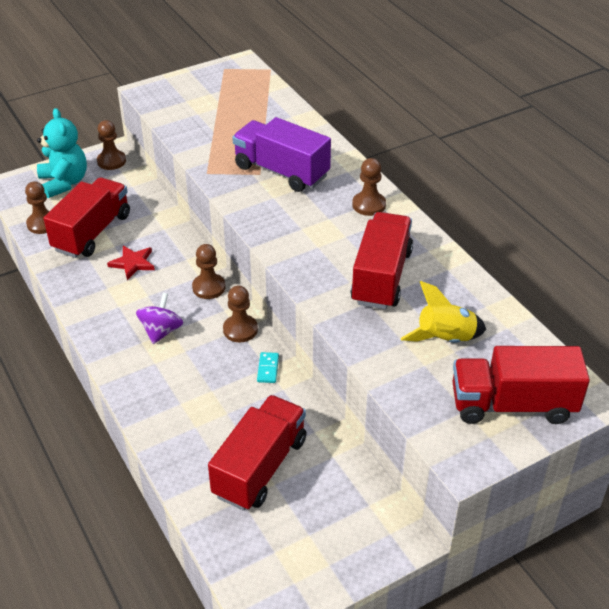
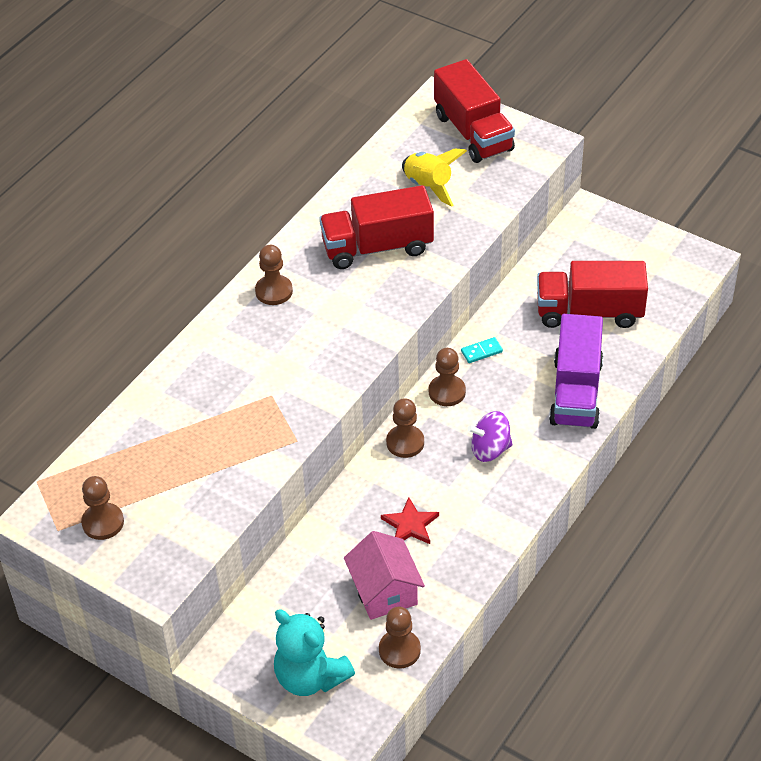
camera: 115 degrees left, 5 degrees up
(64, 183) = (310, 677): turquoise teddy bear -> turquoise teddy bear turned 90 degrees counterclockwise
(92, 232) = (384, 591): red truck -> pink house
(111, 161) = (237, 652): brown pawn -> brown pawn (103, 522)
(281, 171) = (256, 379): purple truck -> purple truck (575, 392)

